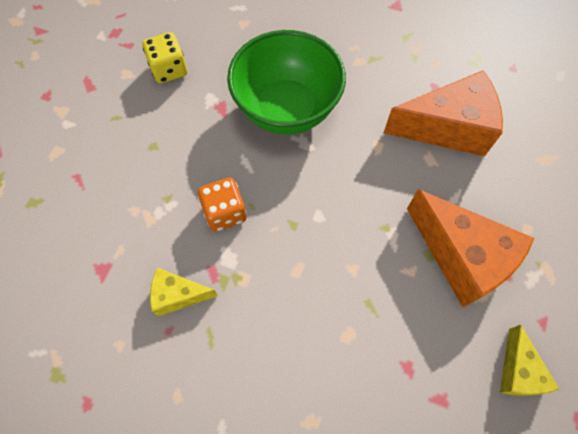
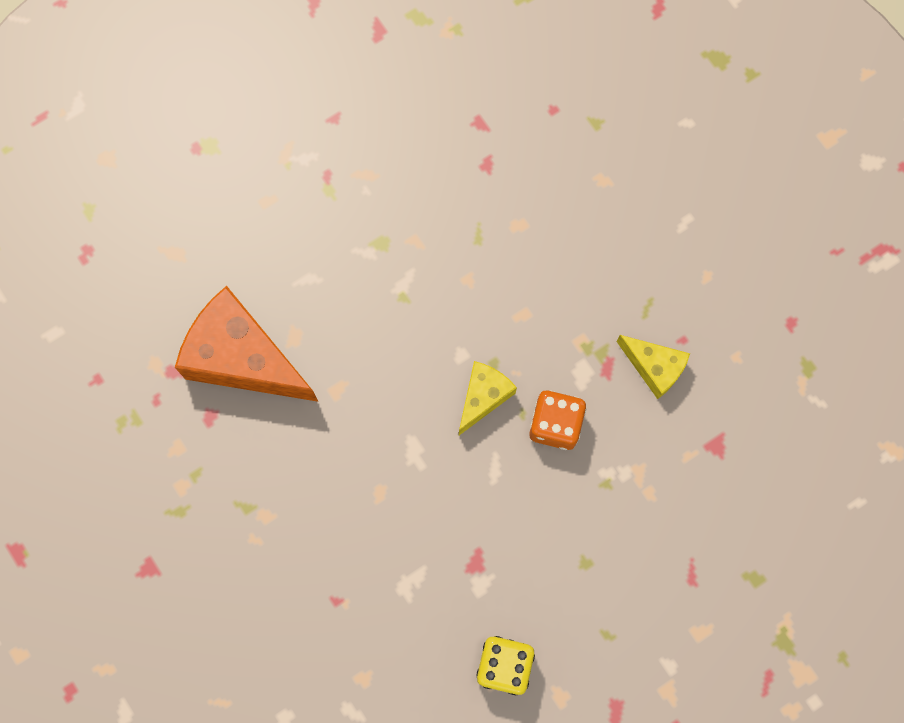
camera: 145 degrees left, 10 degrees up
(286, 109) = (402, 507): green bowl -> none
(461, 257) = (355, 220): orange cheese -> none
(518, 371) = (394, 99): yellow cheese -> yellow cheese (483, 397)

